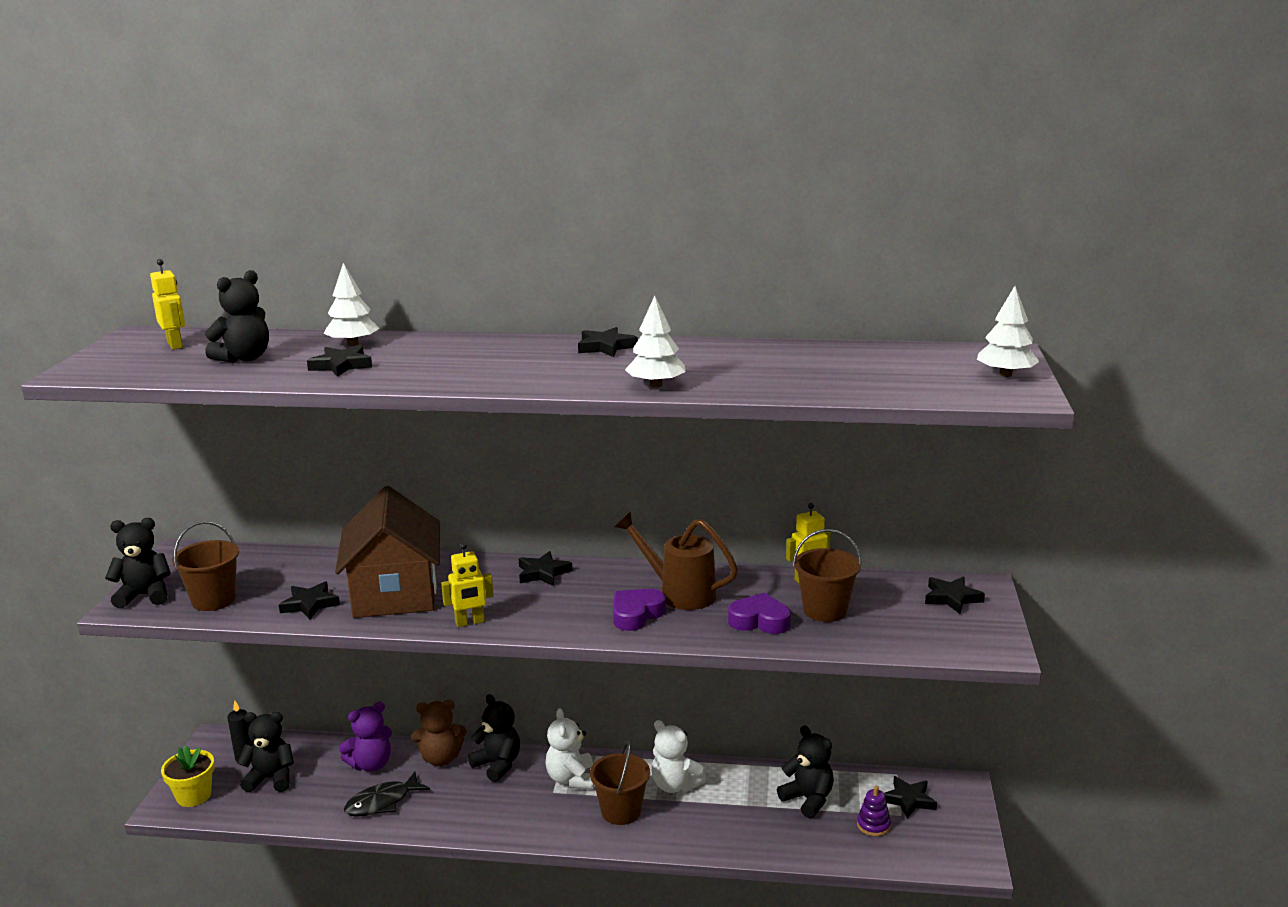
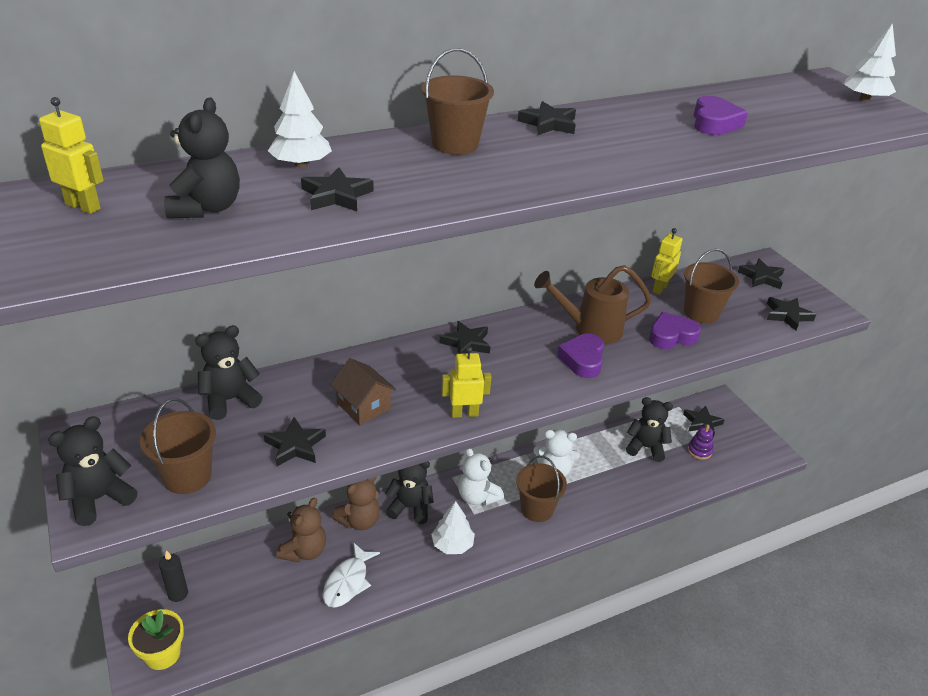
camera: 35 degrees left, 15 degrees up
(271, 779) = (224, 603): black teddy bear -> black teddy bear (230, 400)
(371, 764) = (304, 551): purple teddy bear -> brown teddy bear
(382, 802) = (348, 582): black fish -> white fish
(395, 593) = (363, 406): brown house -> brown house, size x0.49
(470, 622) = (464, 413): yellow robot -> yellow robot turned 135 degrees counterclockwise
(494, 349) = (455, 144): none -> brown bucket
(656, 385) = (660, 158): white tree -> white tree (452, 544)
(774, 368) = (714, 123): none -> purple heart
(930, 639) = (787, 315): none -> black star

